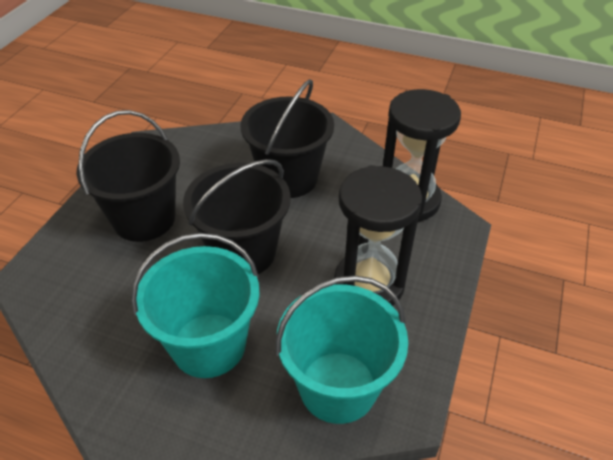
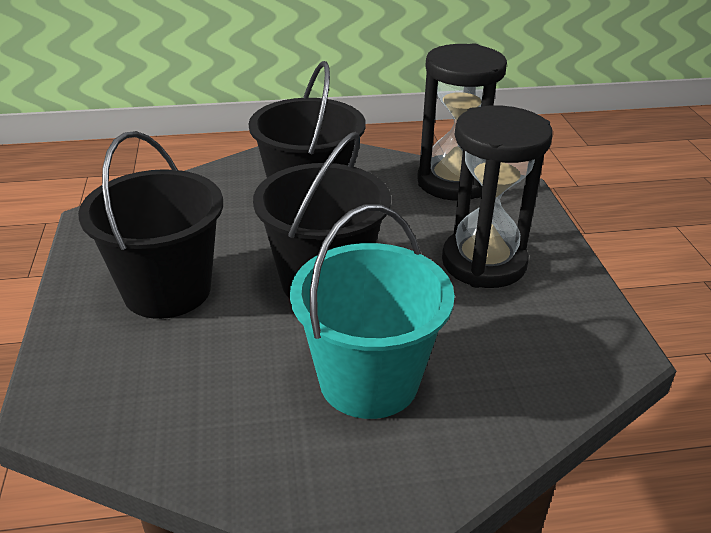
camera: 30 degrees left, 10 degrees down
(338, 386) = (541, 361): turquoise bucket -> none

